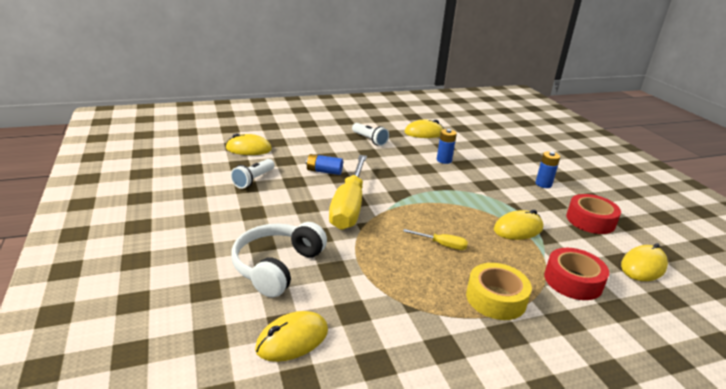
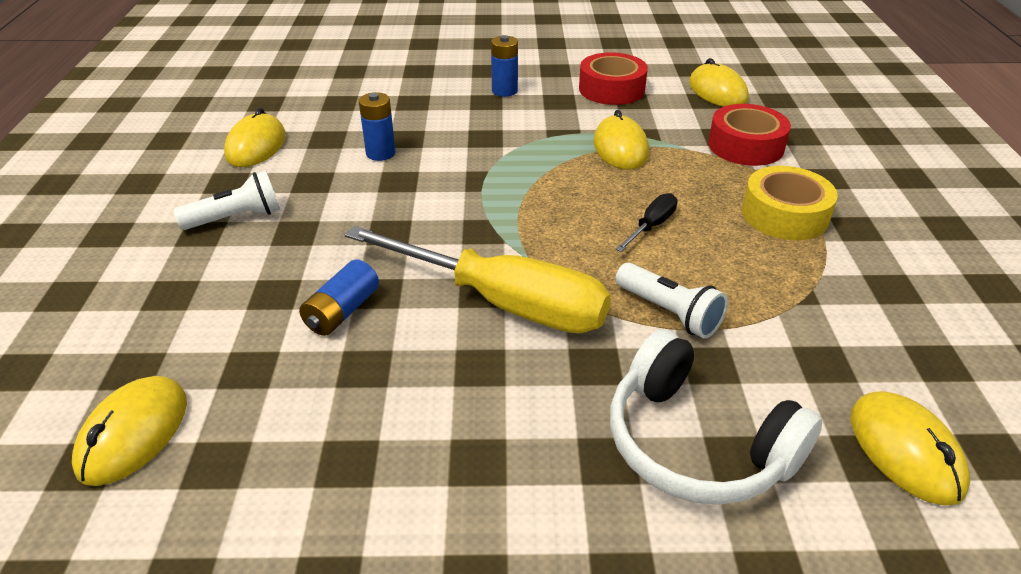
camera: 70 degrees left, 10 degrees up
(253, 180) = (321, 442): white flashlight -> white flashlight (669, 313)
(442, 245) = (651, 226): yellow screwdriver -> black screwdriver

